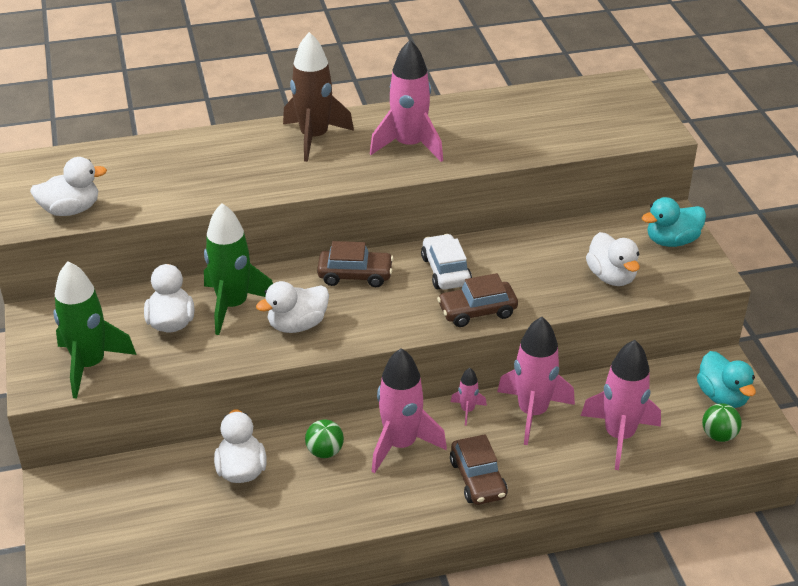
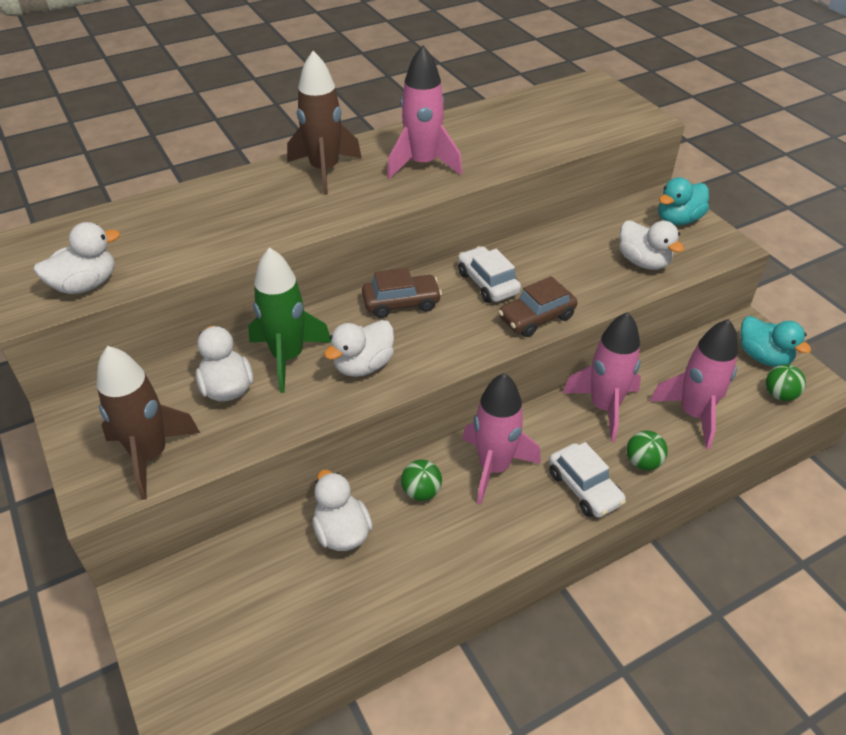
camera: 15 degrees left, 5 degrees up
(90, 365) = (150, 455): green rocket -> brown rocket
(467, 410) = (543, 417): pink rocket -> none
(478, 479) = (584, 488): brown car -> white car
(545, 468) = (643, 462): none -> green ball

